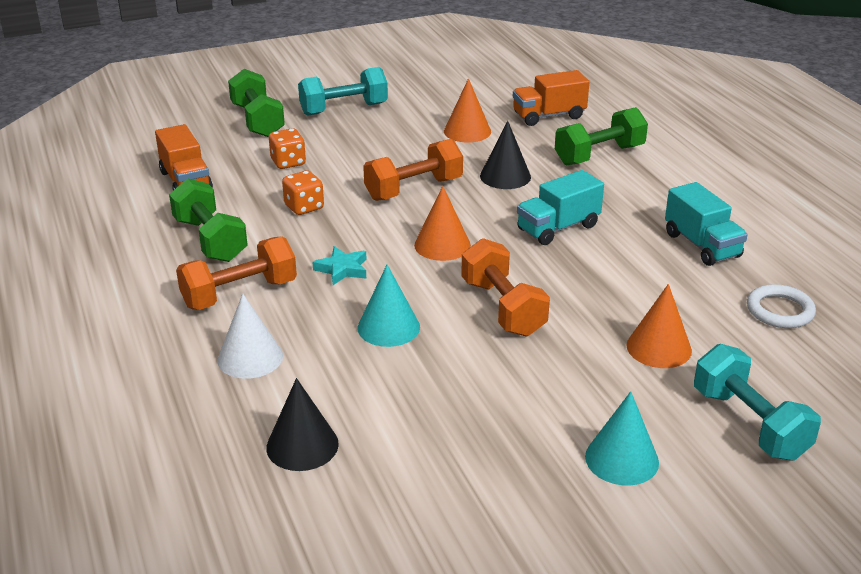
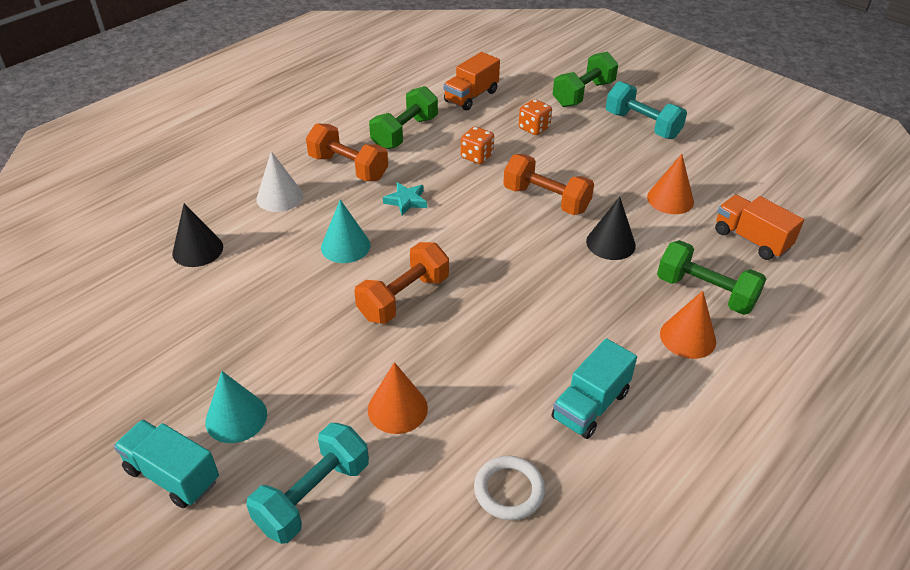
camera: 65 degrees right, 10 degrees up
(442, 245) = (473, 239): orange cone -> orange cone (687, 337)
(558, 228) = (548, 298): turquoise truck -> turquoise truck (172, 475)

